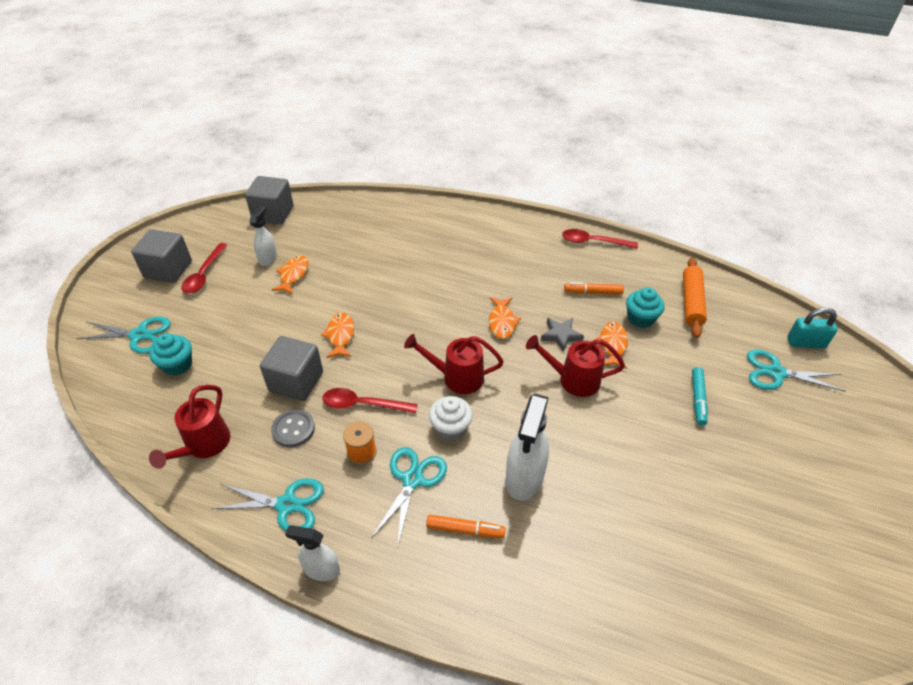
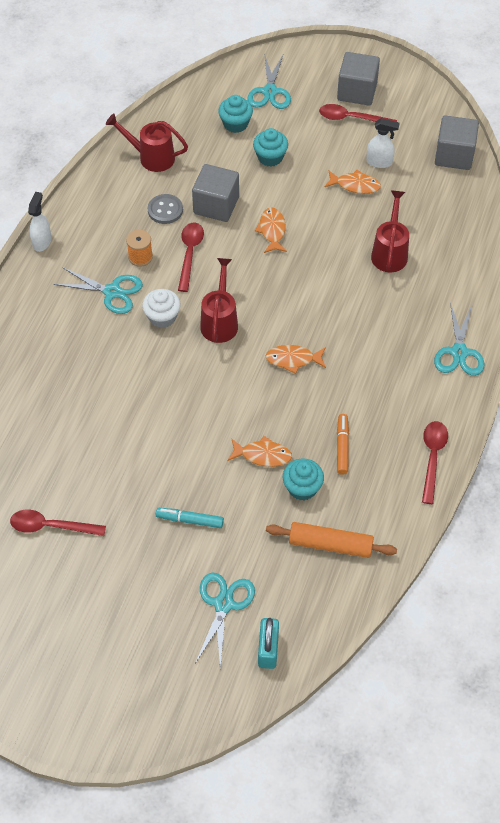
camera: 90 degrees right, 10 degrees up
(238, 336) = (270, 157): none -> turquoise cupcake
(287, 505) = (95, 215): turquoise scissors -> turquoise scissors (459, 352)
(340, 335) = (272, 230): orange fish -> orange fish turned 90 degrees counterclockwise
(465, 530) = (65, 327): orange marker -> none
(524, 478) = (109, 369): white spray bottle -> none
(561, 335) = (275, 410): grey star -> none
(573, 380) = (216, 415): red watering can -> red watering can (390, 252)
(745, 526) = (51, 526): none -> red spoon

